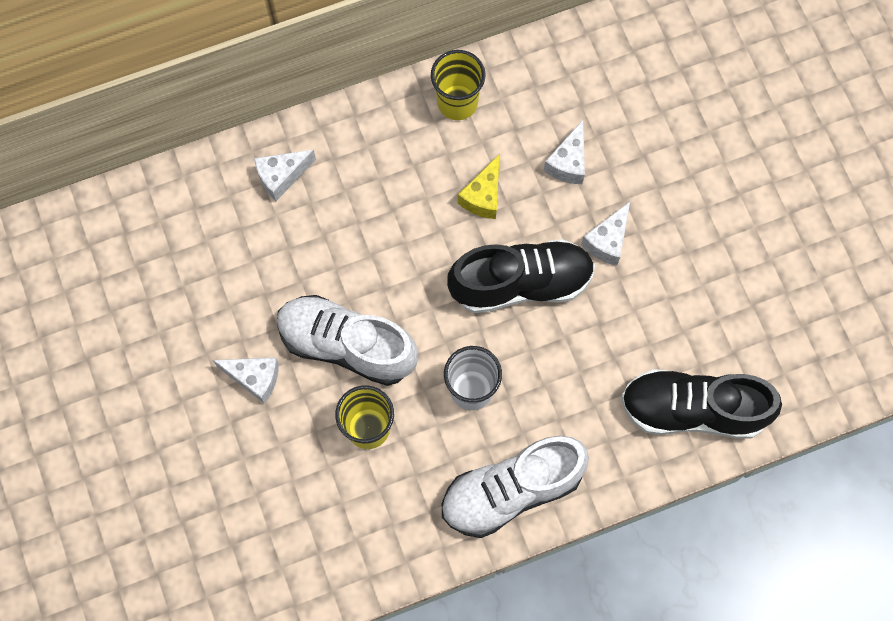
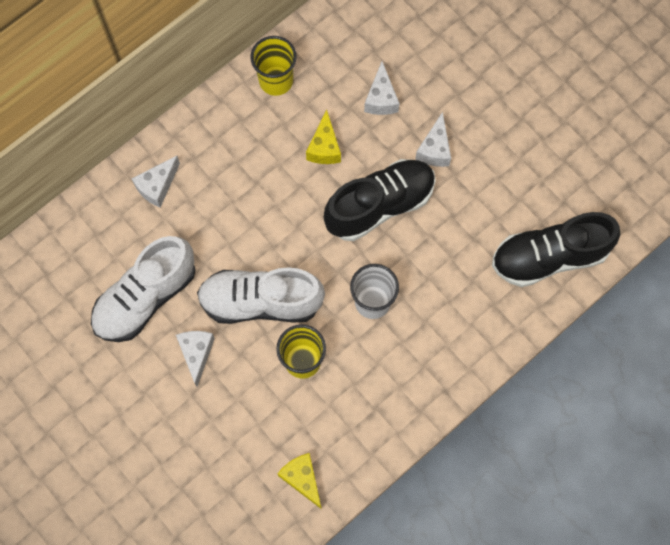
camera: 20 degrees left, 0 degrees up
(254, 378) = (196, 354): white cheese -> white cheese turned 90 degrees counterclockwise
(318, 560) = (302, 479): none -> yellow cheese
(511, 490) = (433, 369): white shoe -> white shoe (146, 297)

